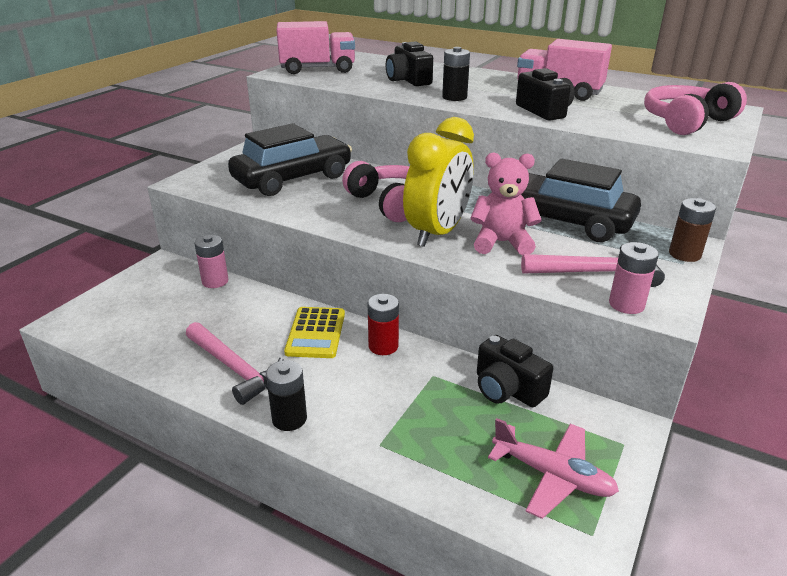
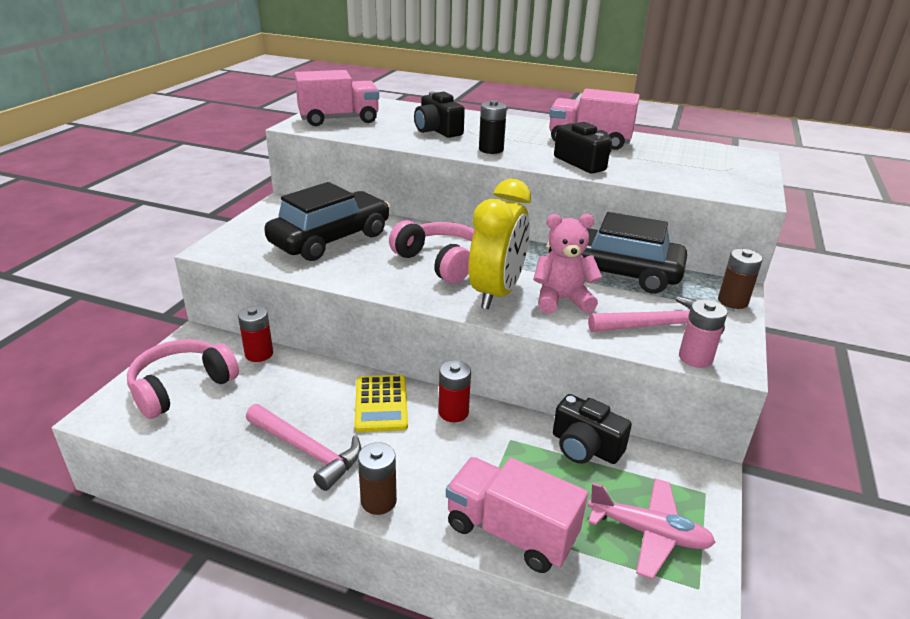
camera: 10 degrees left, 0 degrees up
(215, 281) = (259, 354): pink battery -> red battery
(289, 419) = (378, 501): black battery -> brown battery
(410, 460) = (510, 532): none -> pink truck
(687, 122) = (718, 170): pink headphones -> pink headphones (182, 387)

